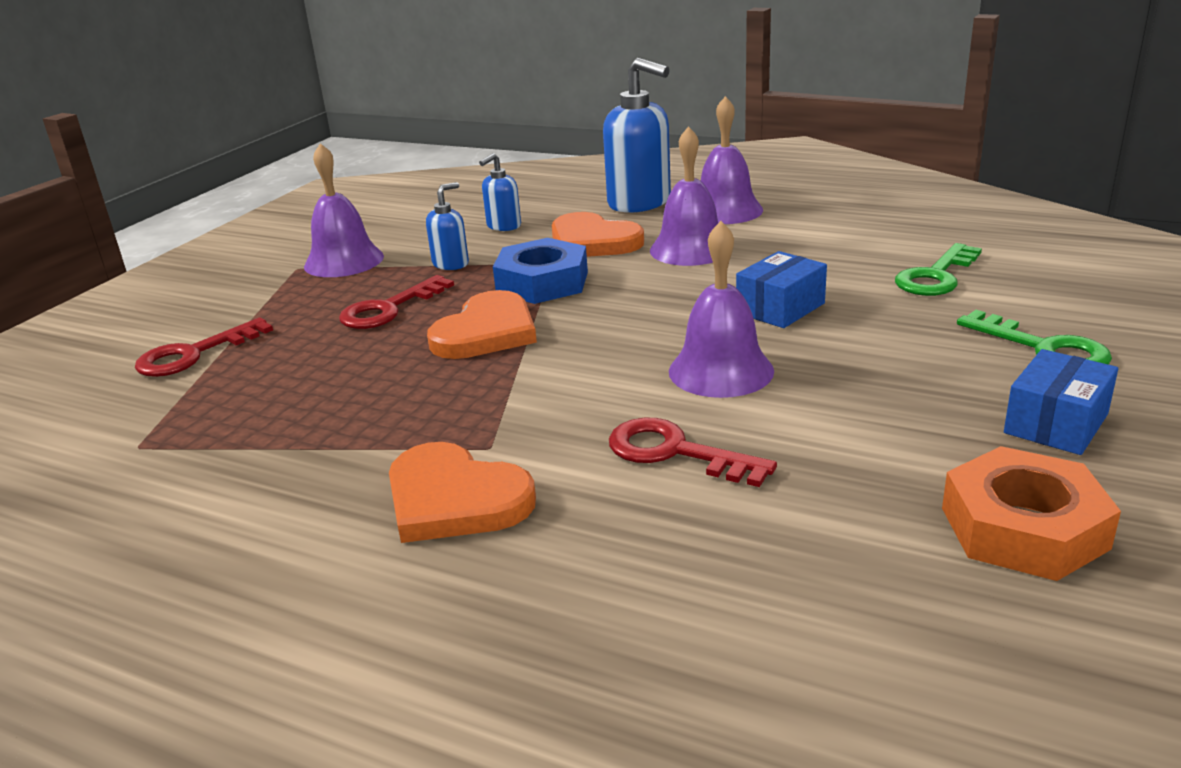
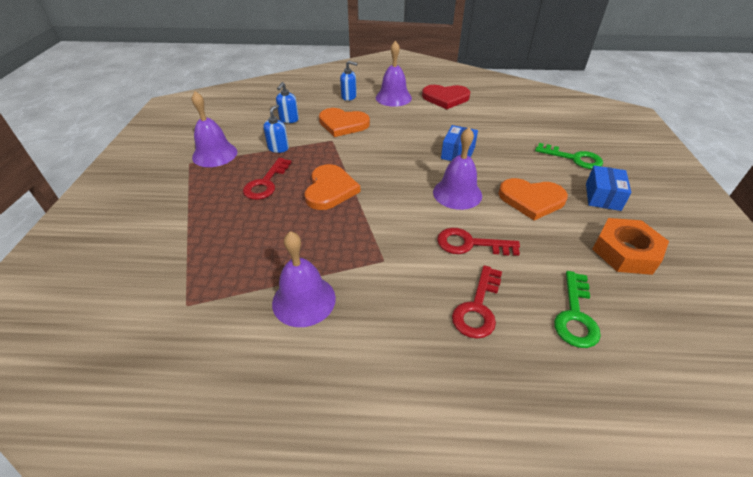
camera: 25 degrees left, 15 degrees up
(194, 354) = (171, 233): red key -> red key (477, 307)
(455, 499) = (390, 295): orange heart -> orange heart (531, 200)
(542, 282) = (336, 153): blue nut -> none
(640, 203) = (349, 97): blue soap dispenser -> blue soap dispenser, size x0.51
(690, 249) = (393, 123): purple bell -> purple bell (304, 300)
(833, 220) = (445, 98): none -> red heart
(936, 276) = (509, 125): green key -> green key (575, 315)

